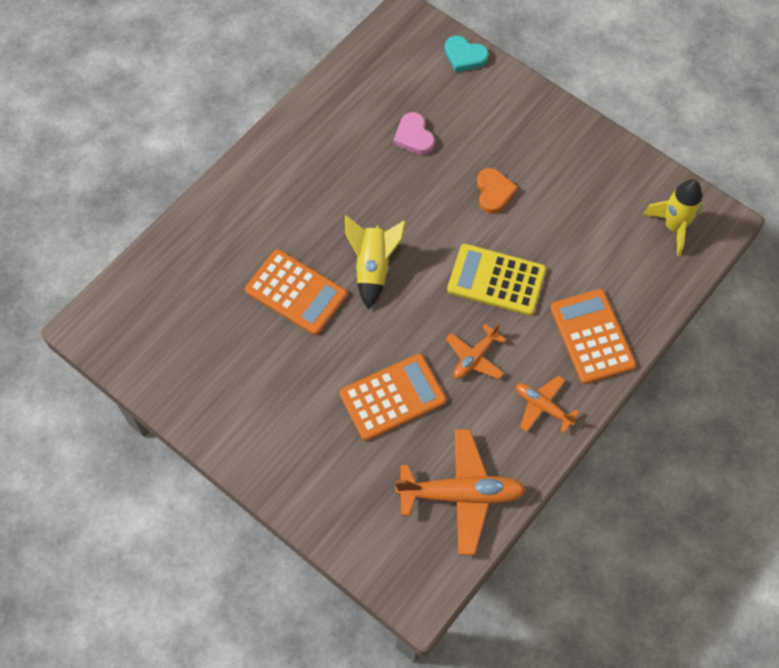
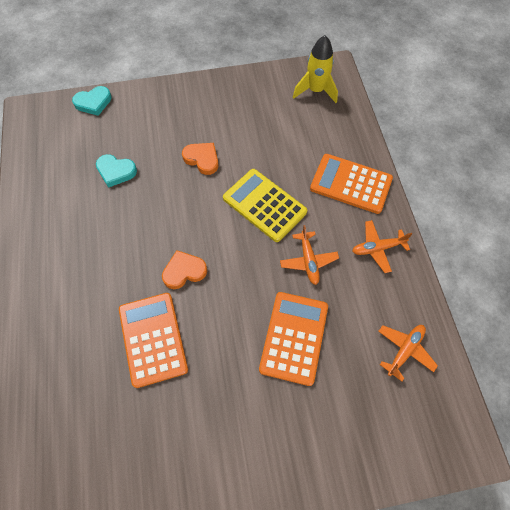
camera: 50 degrees left, 0 degrees up
(296, 292) = (153, 339): orange calculator -> orange calculator turned 90 degrees counterclockwise
(373, 267) = (184, 271): yellow rocket -> orange heart
(414, 136) = (116, 171): pink heart -> turquoise heart
(461, 494) = (404, 350): orange plane -> orange plane, size x0.56
(496, 280) = (264, 205): yellow calculator -> yellow calculator turned 75 degrees clockwise

